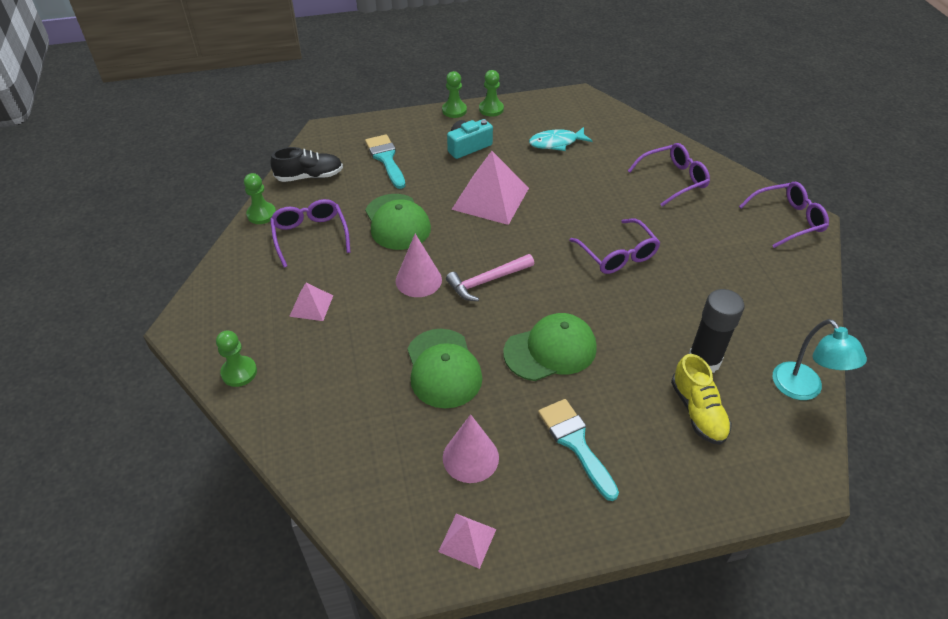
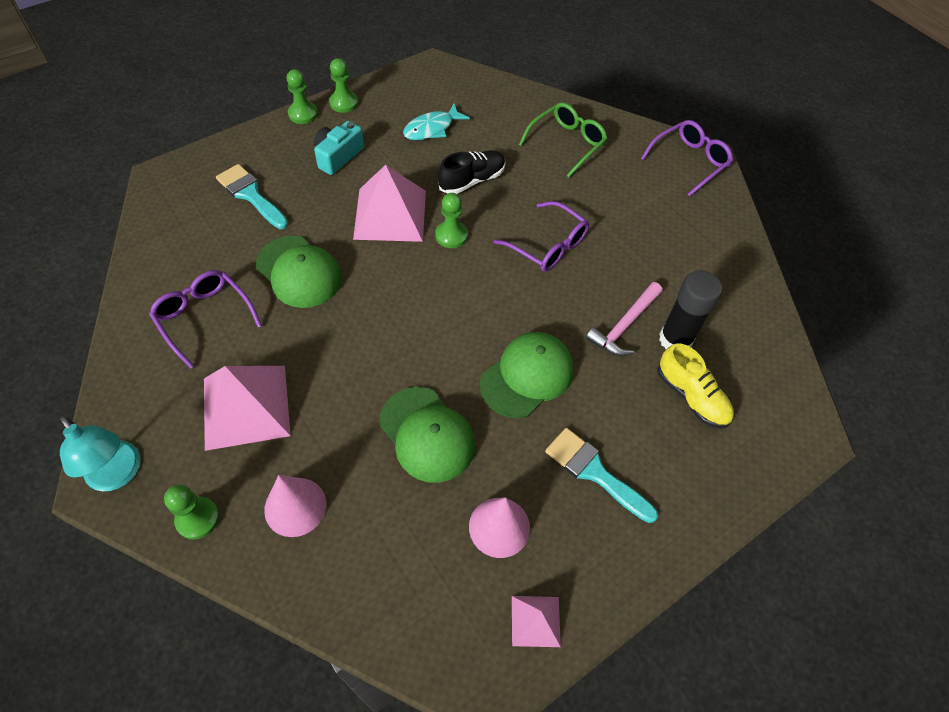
camera: 25 degrees left, 10 degrees up
(261, 214) = (131, 307): green pawn -> green pawn (451, 235)
(309, 176) = (168, 241): black shoe -> black shoe (472, 180)
(311, 305) = (246, 406): pink pyramid -> pink pyramid, size x1.98
(418, 280) = (354, 337): pink cone -> pink cone (295, 506)
(487, 281) = (429, 316): pink hammer -> pink hammer (624, 325)
(673, 179) = (567, 143): purple glasses -> green glasses
(803, 389) = (772, 341): turquoise lamp -> turquoise lamp (118, 474)

